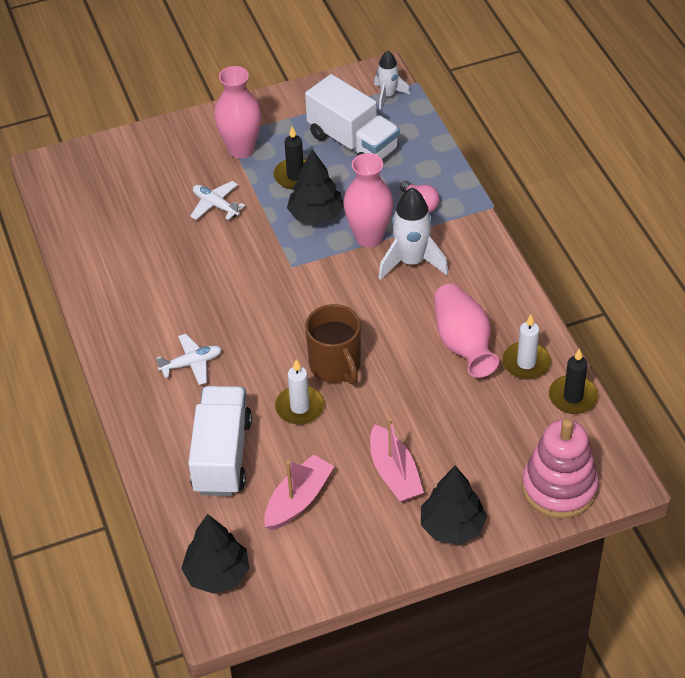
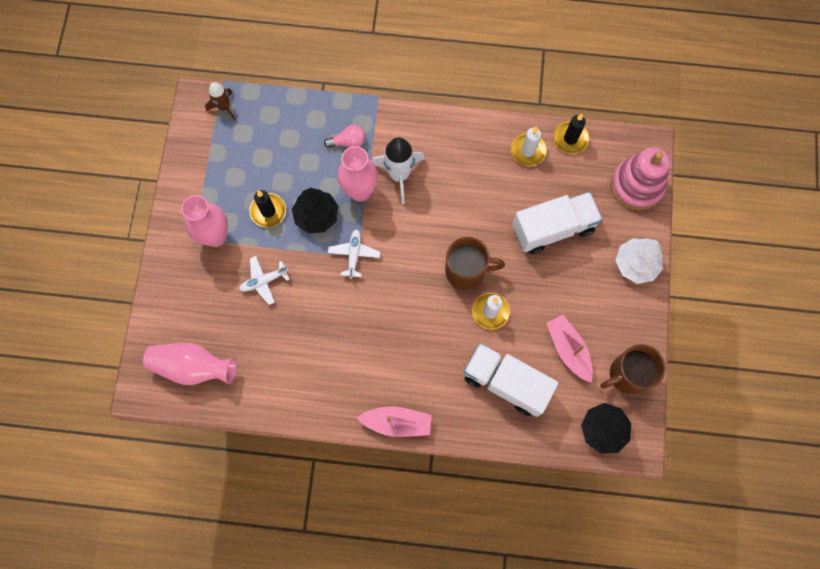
camera: 65 degrees left, 25 degrees up
(191, 363) = (412, 367): white plane -> white plane (354, 254)
(301, 573) = (627, 375): none -> brown mug
(353, 142) = (258, 155): white truck -> white truck (553, 228)
(388, 95) = (224, 107): white rocket -> brown rocket
(394, 473) = (576, 278): pink boat -> pink boat (397, 422)
(452, 526) = (635, 264): black tree -> white tree
(463, 343) = (490, 180): pink vase -> pink vase (193, 367)

